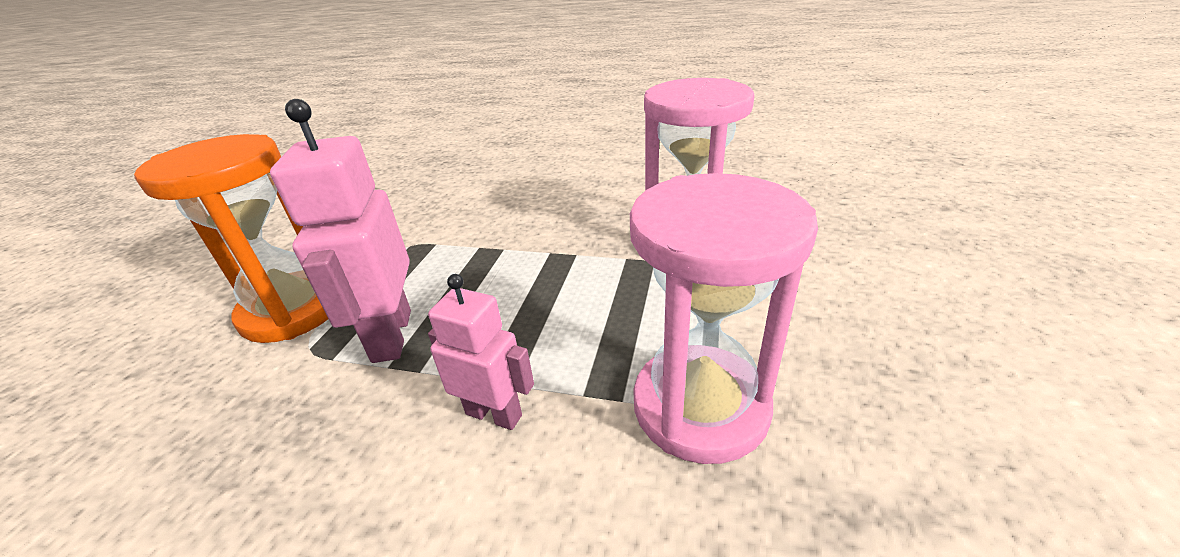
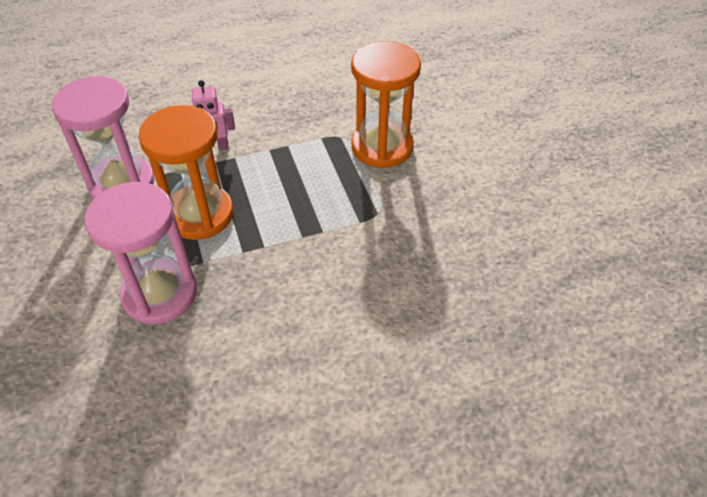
camera: 145 degrees right, 15 degrees up
(391, 335) = (304, 157): pink robot -> none
(597, 307) = (200, 215): none -> orange hourglass

